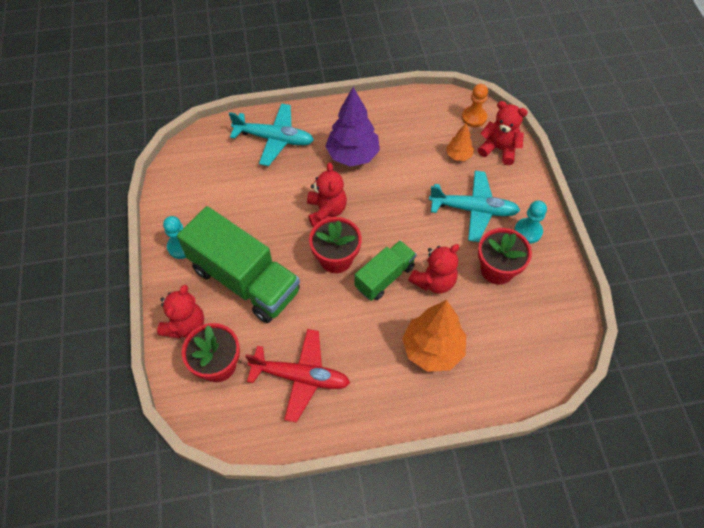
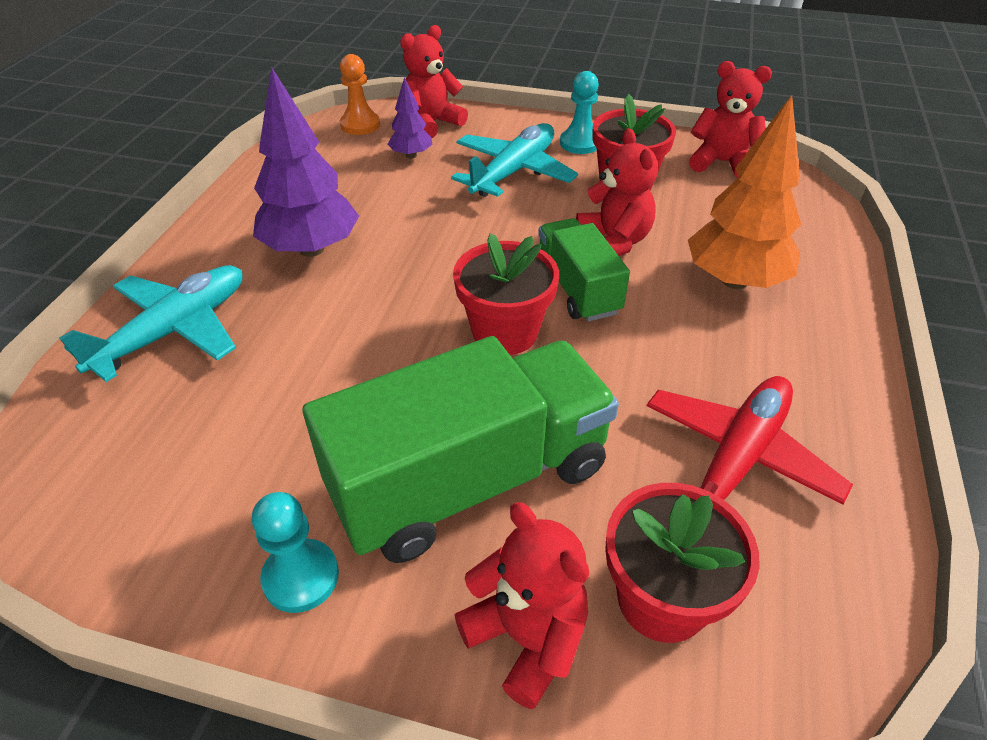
camera: 65 degrees left, 15 degrees down
(326, 211) = (397, 313): red teddy bear -> red teddy bear (721, 163)
(458, 155) = (411, 155): orange tree -> purple tree

